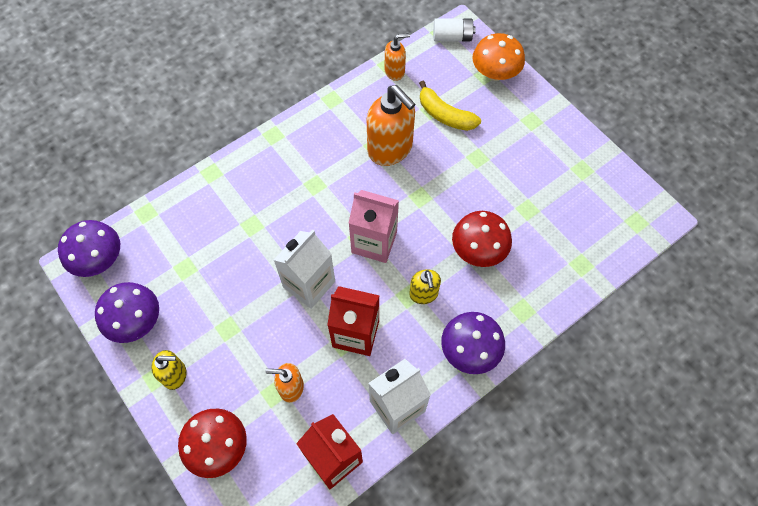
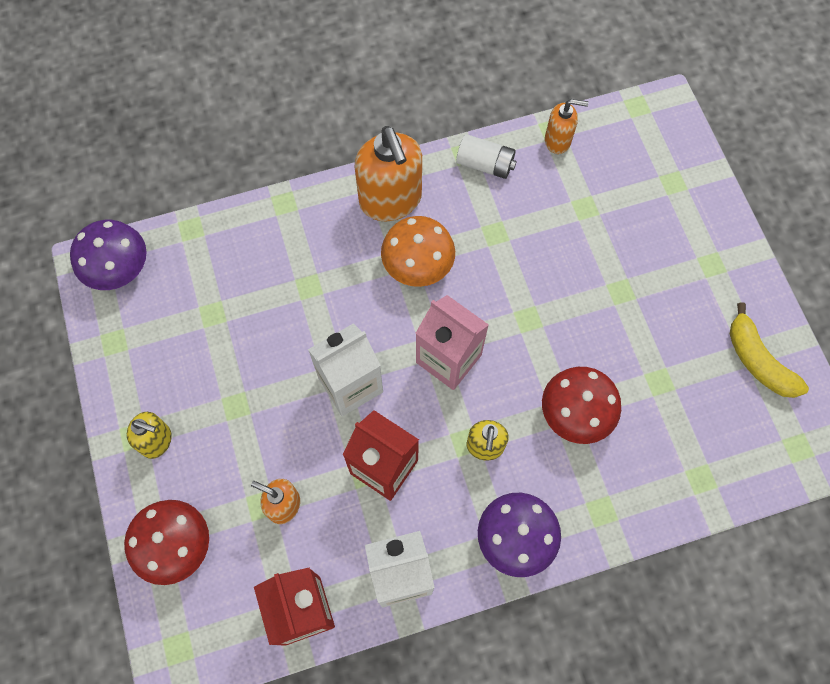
camera: 20 degrees right, 5 degrees up
(136, 321) = (135, 359): purple mushroom -> none
(390, 149) = (513, 243): orange soap dispenser -> orange soap dispenser (391, 200)
(444, 115) = (600, 220): yellow banana -> yellow banana (757, 360)
(452, 37) = (650, 117): white battery -> white battery (485, 164)
(495, 73) = (688, 183): orange mushroom -> orange mushroom (418, 265)

